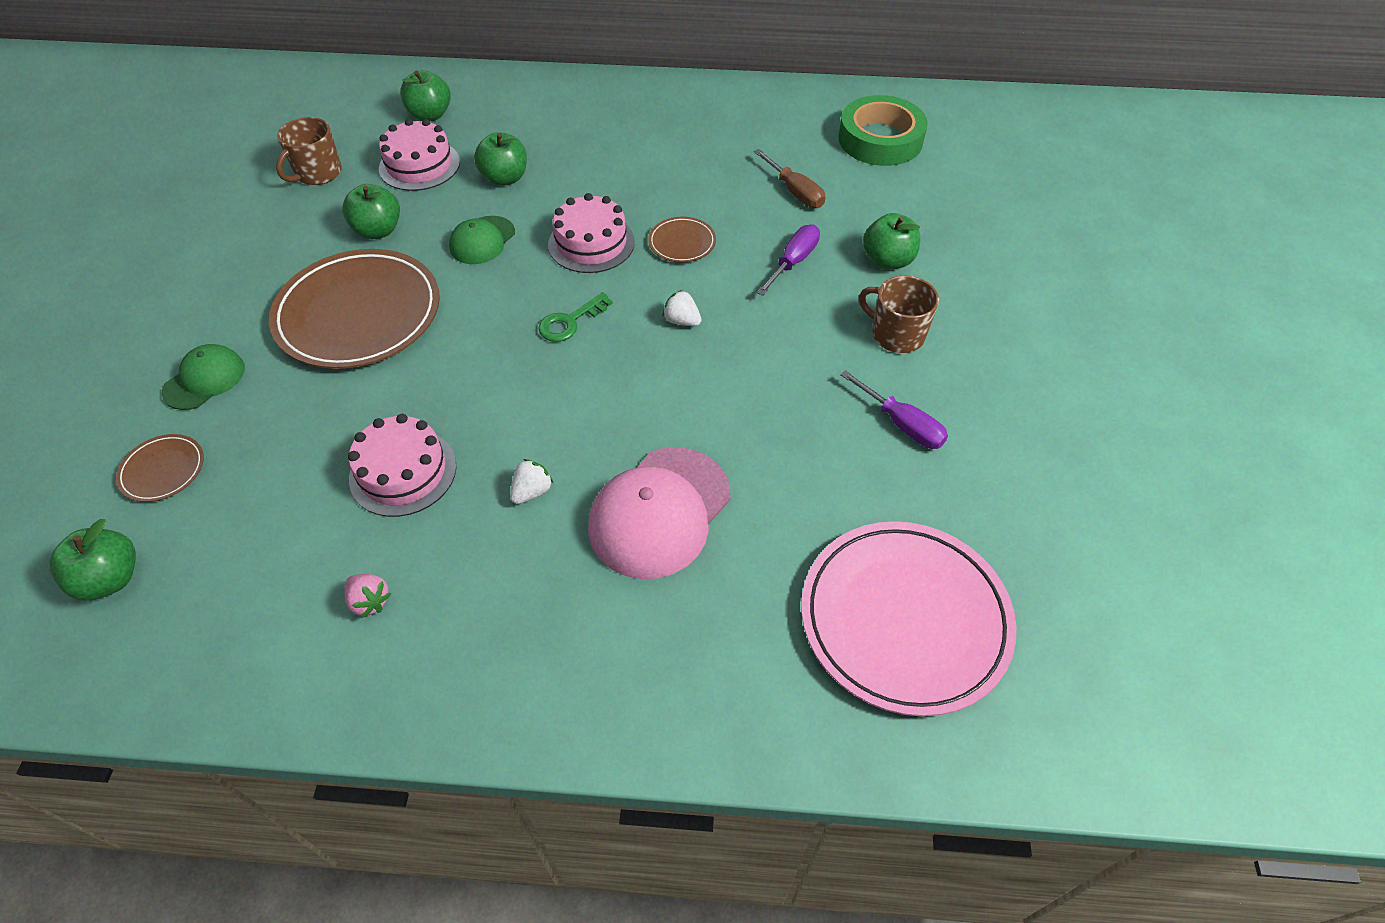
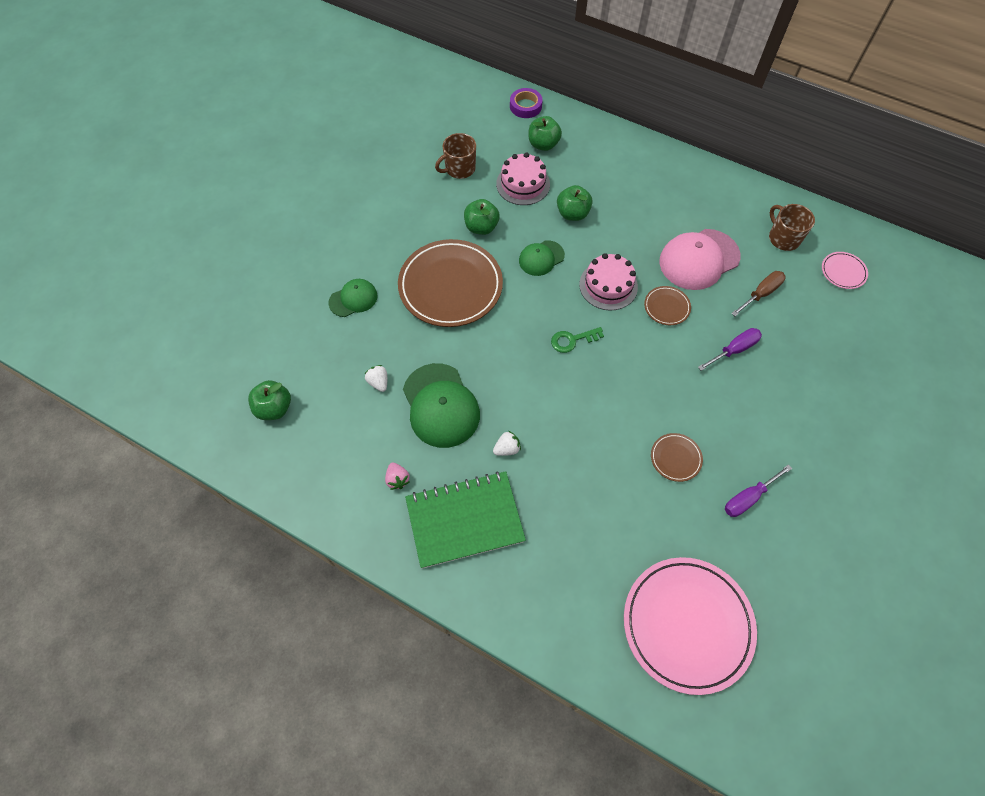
camera: 25 degrees right, 10 degrees up
(163, 470) = (316, 351): brown plate -> brown plate (675, 458)
(387, 81) = (525, 106): none -> purple tape
(403, 472) = (440, 405): pink cake -> green cap
(505, 616) = (465, 520): none -> green notebook
(659, 512) = (574, 493): pink cap -> pink cap (699, 259)
(682, 321) = (642, 367): white strawberry -> white strawberry (378, 382)
(794, 191) = (760, 294): brown screwdriver -> brown screwdriver turned 120 degrees counterclockwise
(880, 139) = (843, 272): green tape -> pink plate
(887, 260) = (799, 373): green apple -> none
(896, 334) = (777, 432): brown mug -> brown mug (783, 238)
(901, 424) = (748, 497): purple screwdriver -> purple screwdriver turned 75 degrees clockwise

